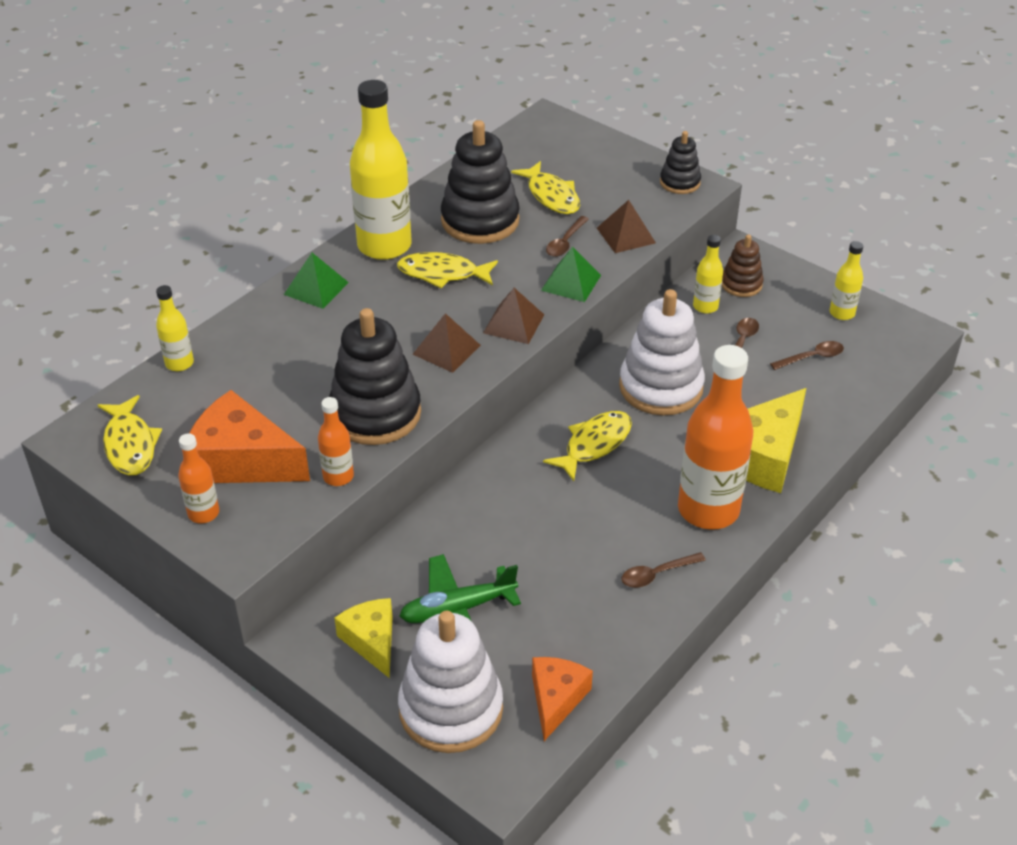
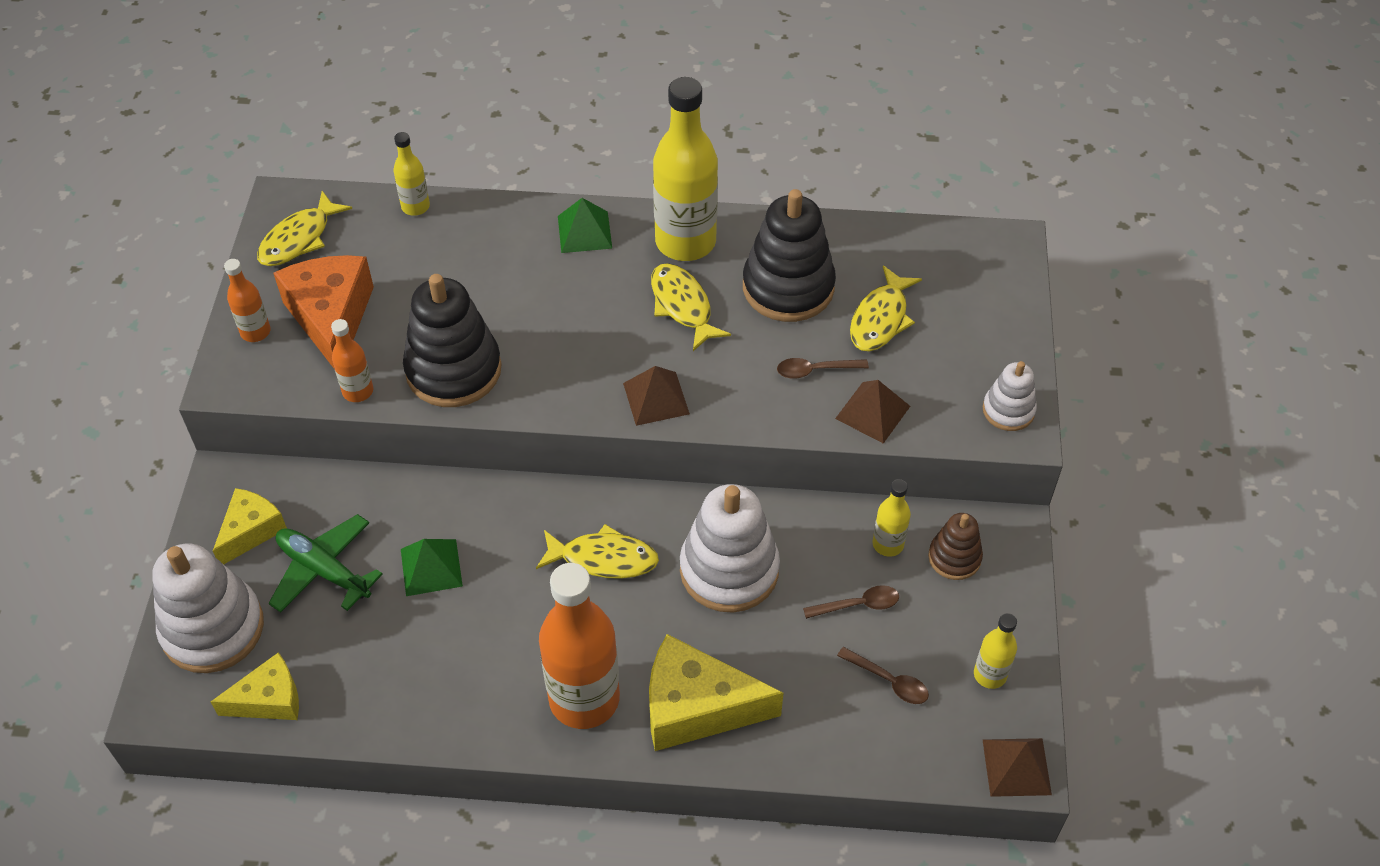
camera: 55 degrees right, 10 degrees up
(446, 349) = (578, 370): brown pyramid -> brown pyramid (1016, 766)
(556, 699) = (269, 699): orange cheese -> yellow cheese
(571, 282) = (756, 408): green pyramid -> green pyramid (431, 567)
(656, 574) = (468, 699): brown spoon -> none
(680, 182) = (1008, 410): black stacking toy -> white stacking toy

